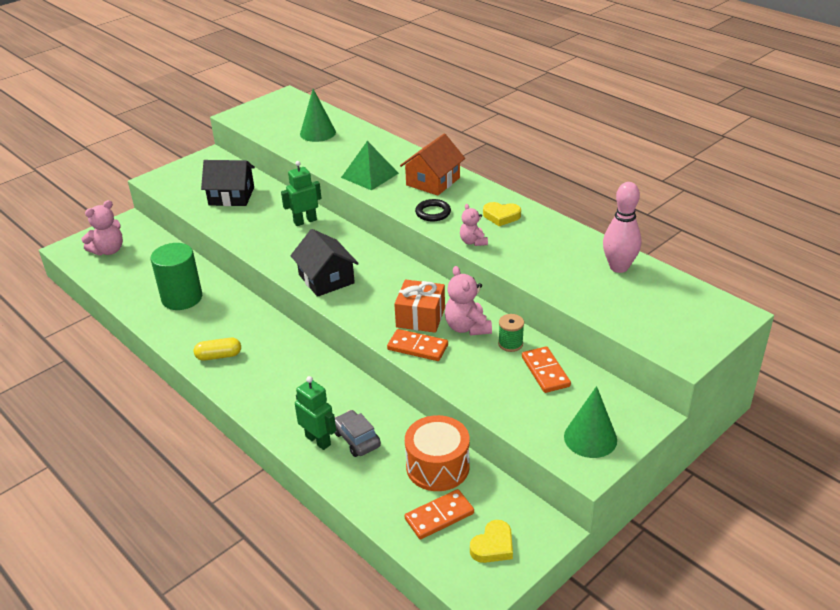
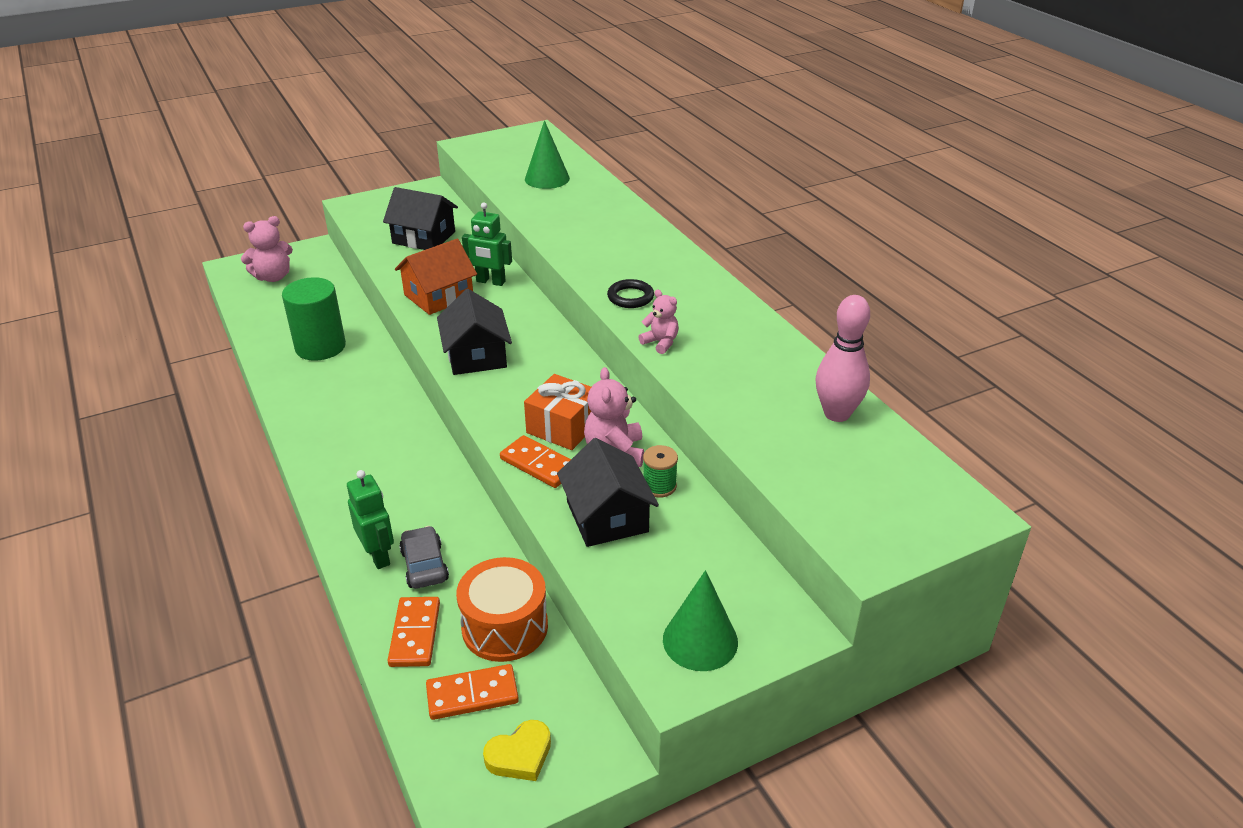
camera: 15 degrees right, 0 degrees up
(219, 356) = (322, 424): yellow capsule -> none
(305, 221) = (490, 282): green robot -> green robot turned 150 degrees counterclockwise
(369, 175) = (579, 238): green pyramid -> none
(433, 181) = (652, 259): orange house -> orange house (438, 296)
(473, 242) = (660, 343): pink teddy bear -> pink teddy bear turned 135 degrees clockwise
(485, 372) = (607, 517): none -> black house
(501, 216) = (715, 317): yellow heart -> none
(545, 371) = (686, 534): orange domino -> orange domino (415, 634)

